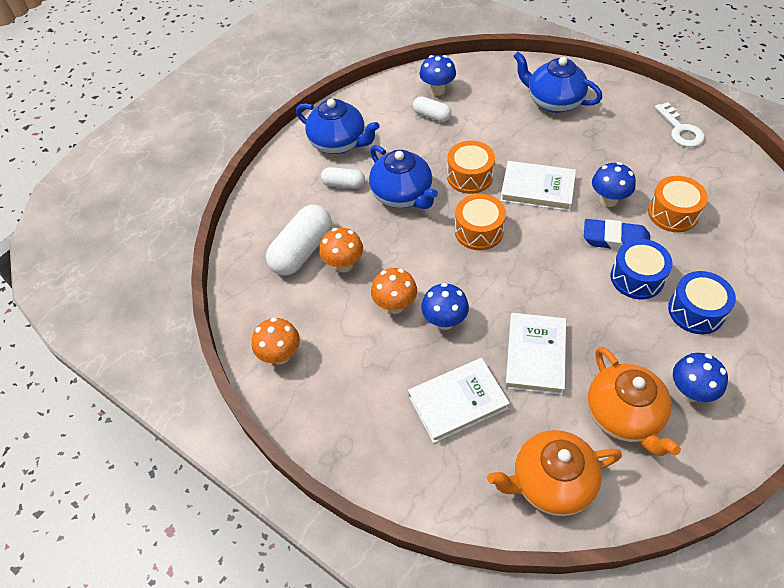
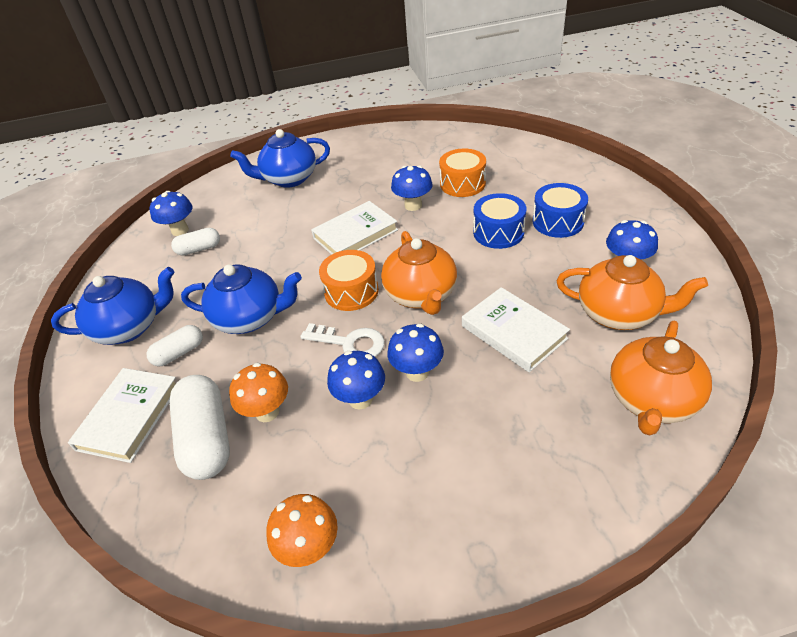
camera: 50 degrees left, 10 degrees down
(395, 305) = (360, 399): orange mushroom -> blue mushroom
(457, 402) = (513, 417): white book -> white book (129, 417)
(470, 176) = (291, 264): orange drum -> none
(515, 274) = (421, 295): none -> orange teapot
(615, 239) = (452, 223): blue eraser -> none
(680, 130) = (398, 141): white key -> white key (350, 343)

